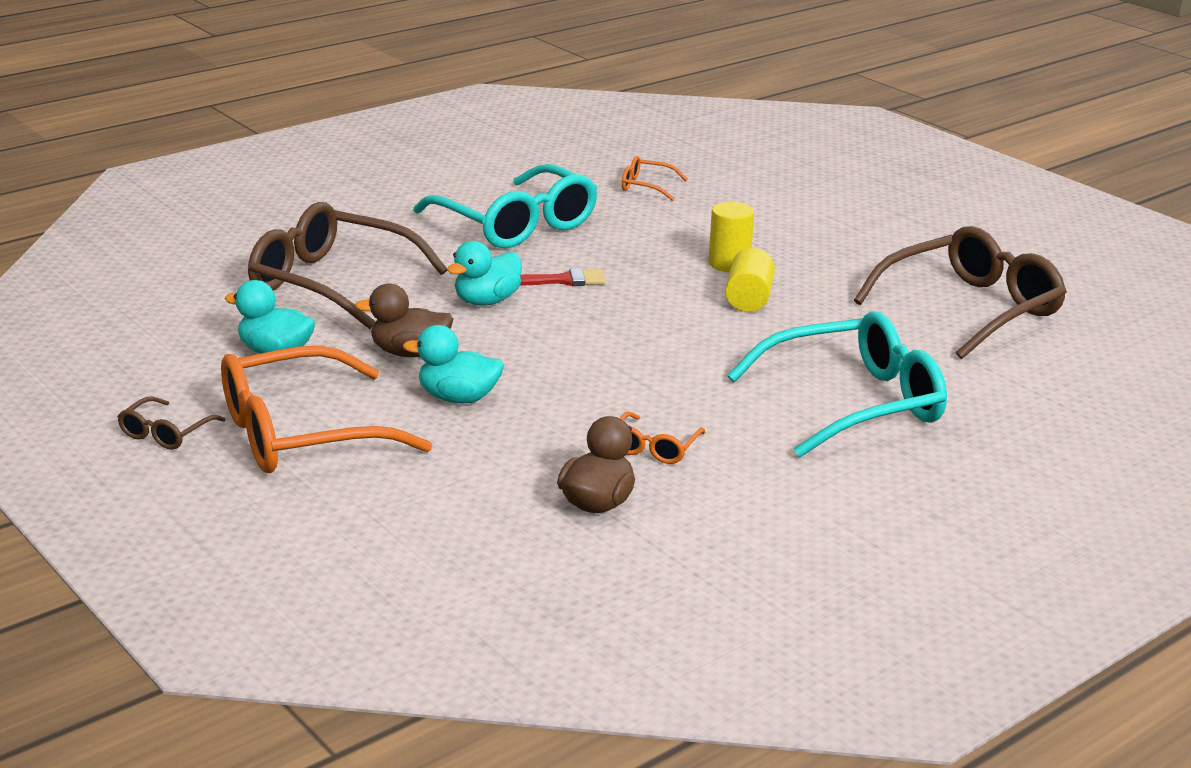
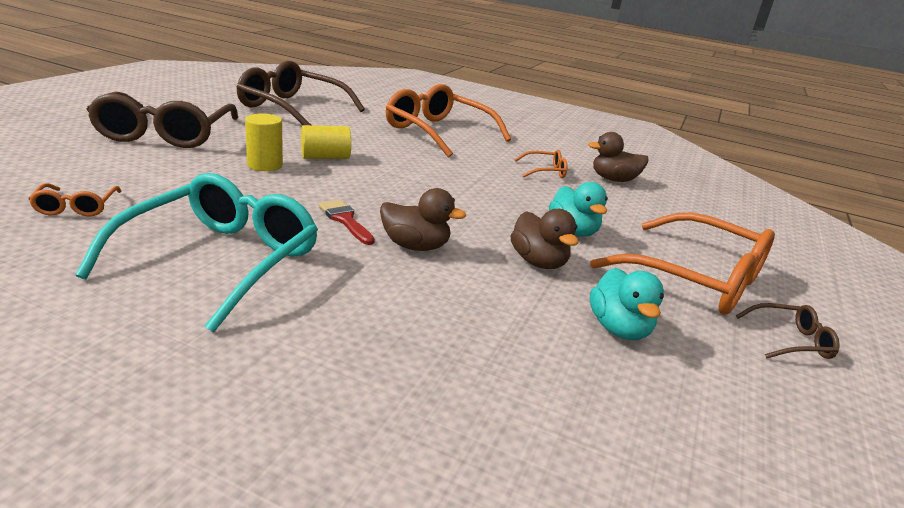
camera: 120 degrees left, 0 degrees up
(331, 283) = (455, 340): brown glasses -> brown glasses (165, 134)
(486, 301) = (415, 246): turquoise duck -> brown duck
(854, 403) = (437, 132): turquoise glasses -> orange glasses

